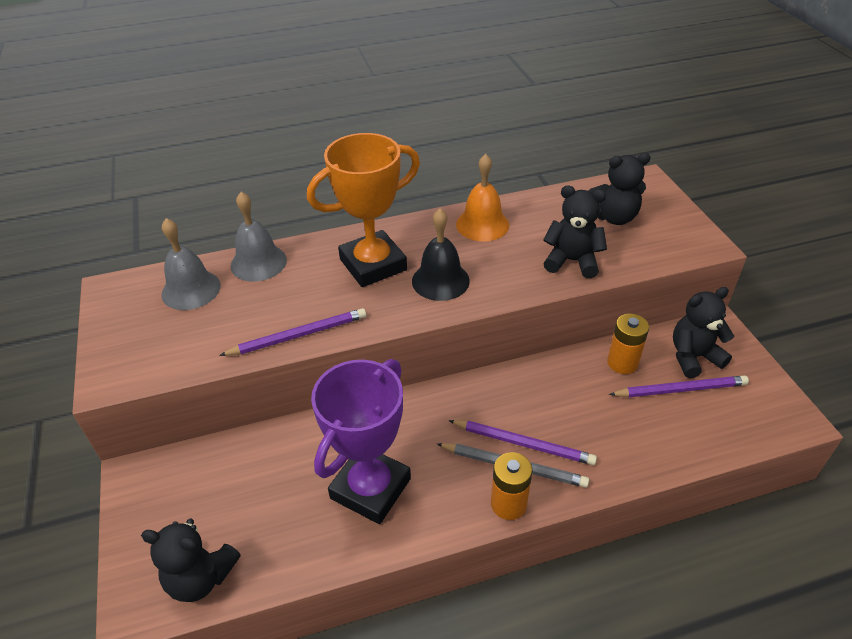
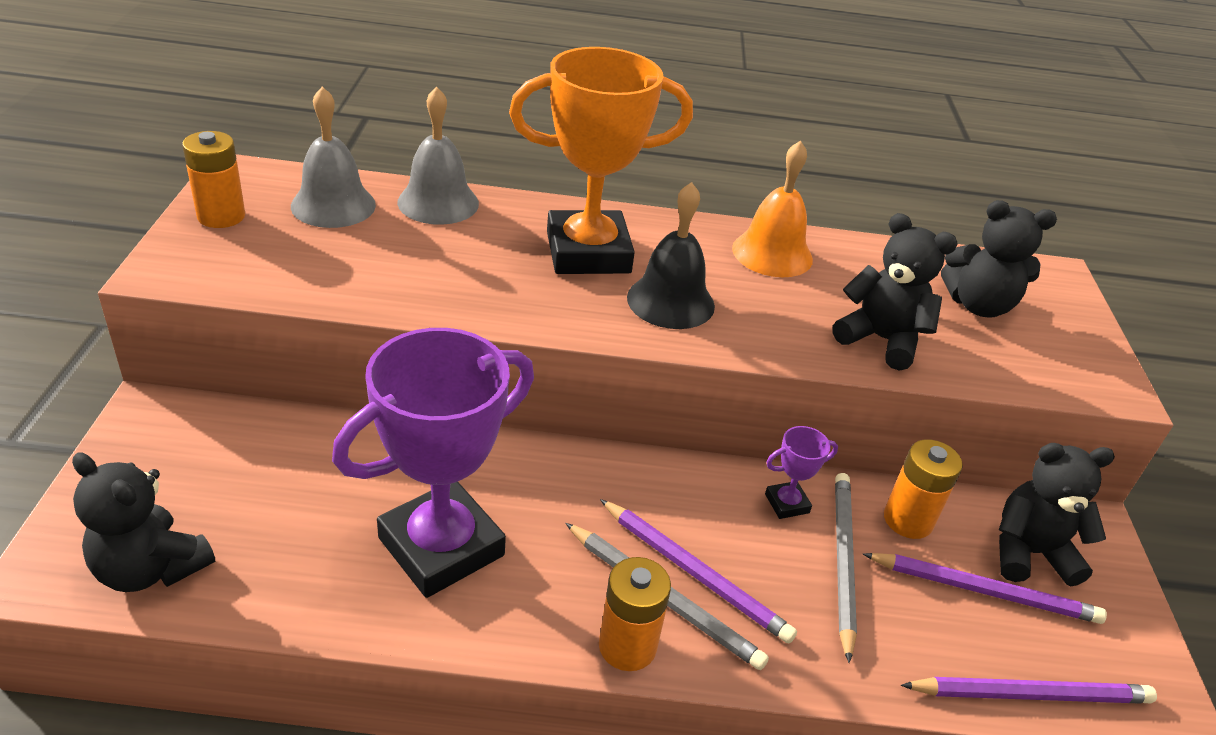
camera: 15 degrees right, 5 degrees down
(120, 325) = (221, 216): none -> orange battery
(298, 335) = (435, 301): purple pencil -> purple pencil (1031, 694)
(553, 379) = (787, 503): none -> purple trophy
(599, 403) = (842, 561): none -> grey pencil

